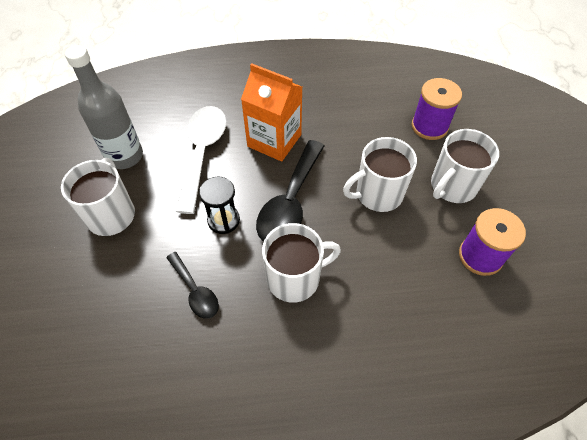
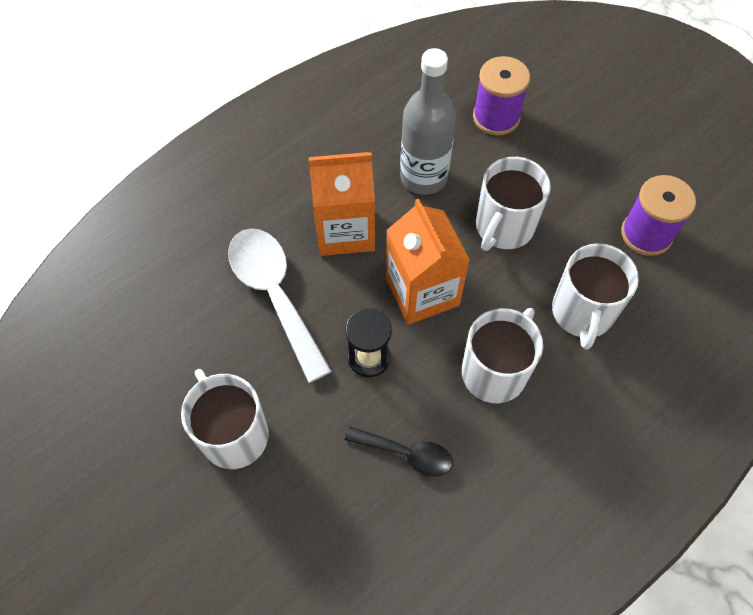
camera: 35 degrees left, 5 degrees up
(125, 156) = (183, 356): grey bottle -> grey bottle (423, 177)
(290, 202) = (422, 292): black spoon -> orange carton
(452, 186) = (568, 174): white mug -> white mug (582, 313)

